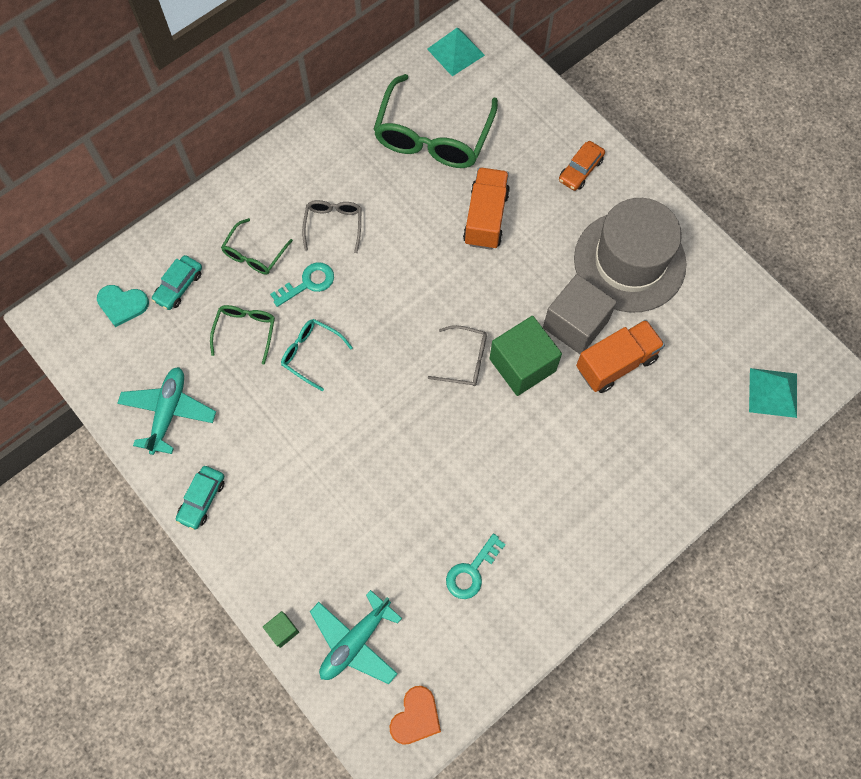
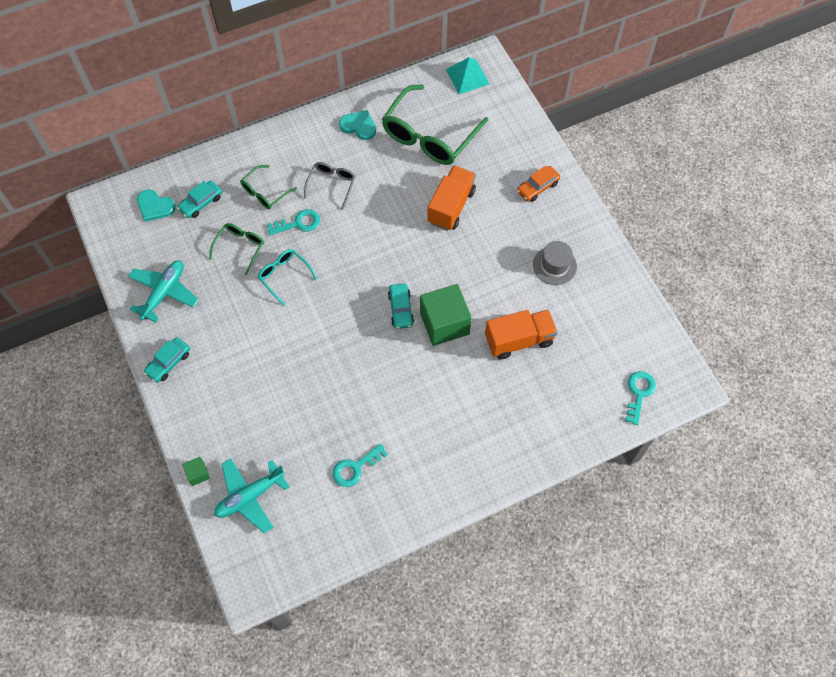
camera: 15 degrees right, 5 degrees down
(344, 143) = (359, 126): none -> turquoise heart
(416, 717) = (278, 564): orange heart -> none
(465, 360) = (400, 309): grey glasses -> turquoise car
(575, 324) = (496, 303): grey cube -> none
(629, 261) = (554, 265): grey hat -> grey hat, size x0.48
(773, 392) = (639, 393): turquoise pyramid -> turquoise key

